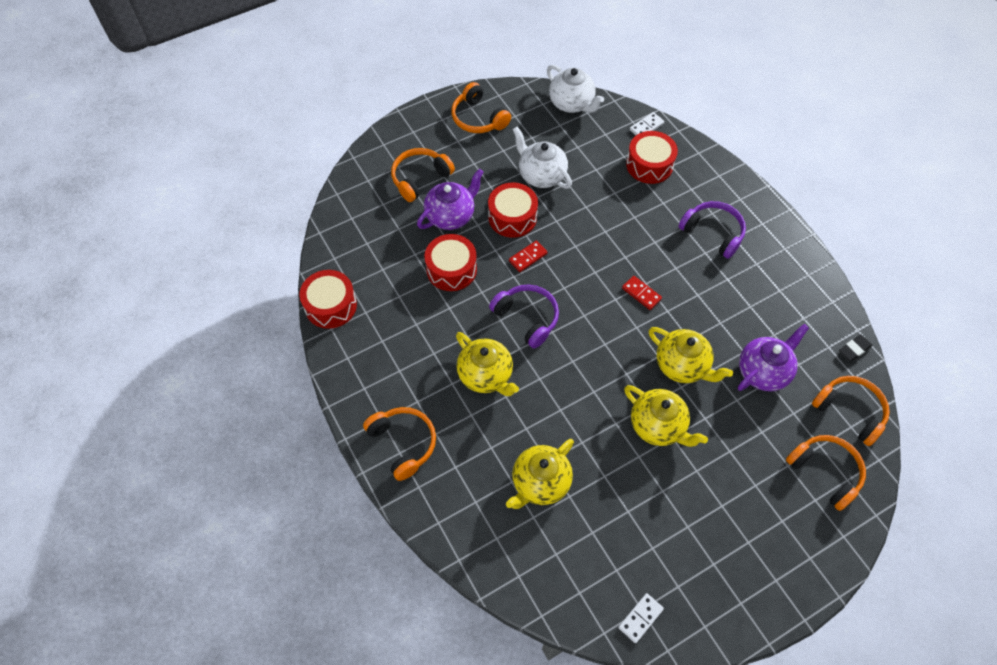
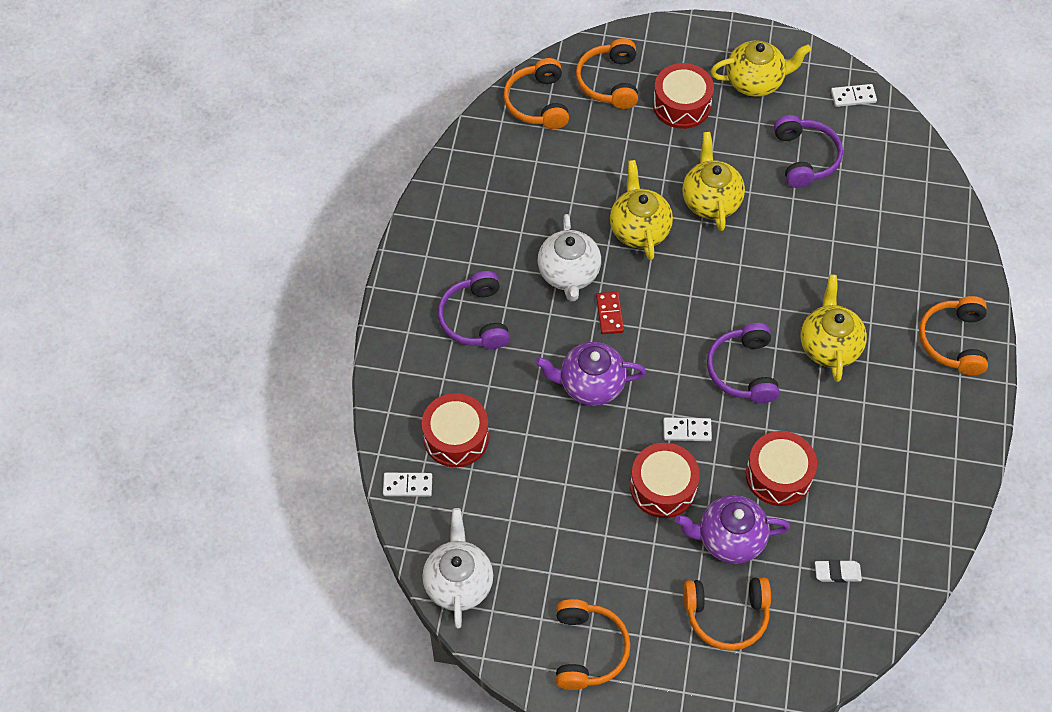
camera: 140 degrees left, 0 degrees up
(330, 305) = (938, 527): red drum -> red drum (681, 105)
(374, 239) = (837, 573): none -> white eraser
(528, 257) = (687, 430): red domino -> white domino
(540, 483) = (854, 229): yellow teapot -> yellow teapot (755, 82)
(541, 175) = (585, 514): white teapot -> white teapot (569, 274)
(626, 521) = (805, 158): none -> purple headphones
(763, 371) = (573, 176): purple teapot -> purple teapot (590, 385)
(854, 349) = (474, 138): black eraser -> none

